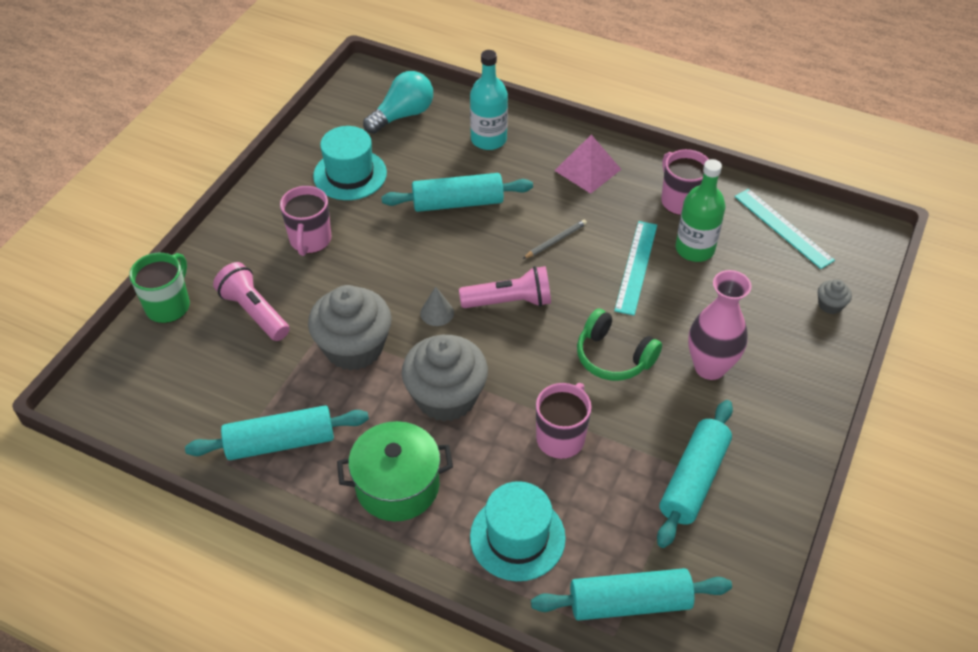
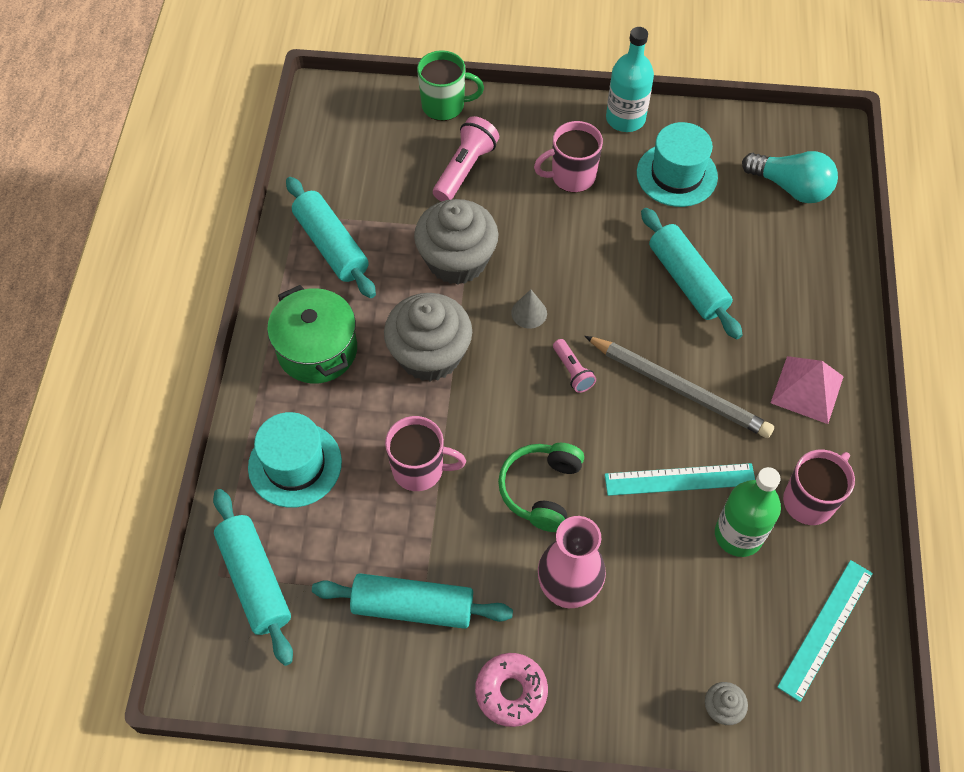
camera: 70 degrees right, 10 degrees up
(488, 139) = (800, 278): turquoise bottle -> turquoise bottle (625, 118)
(509, 301) = (572, 371): pink flashlight -> pink flashlight, size x0.59
(555, 241) = (679, 389): grey pencil -> grey pencil, size x2.18
(787, 431) = (511, 692): none -> pink donut

